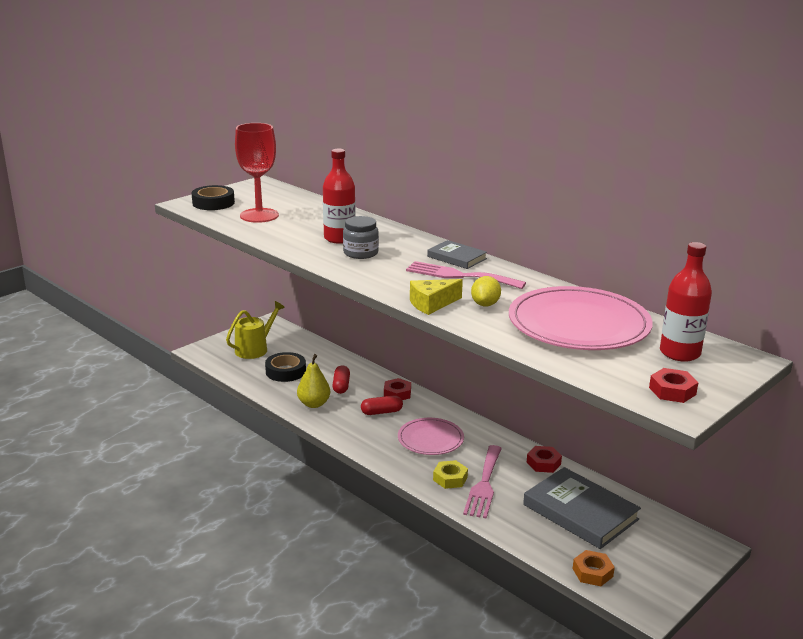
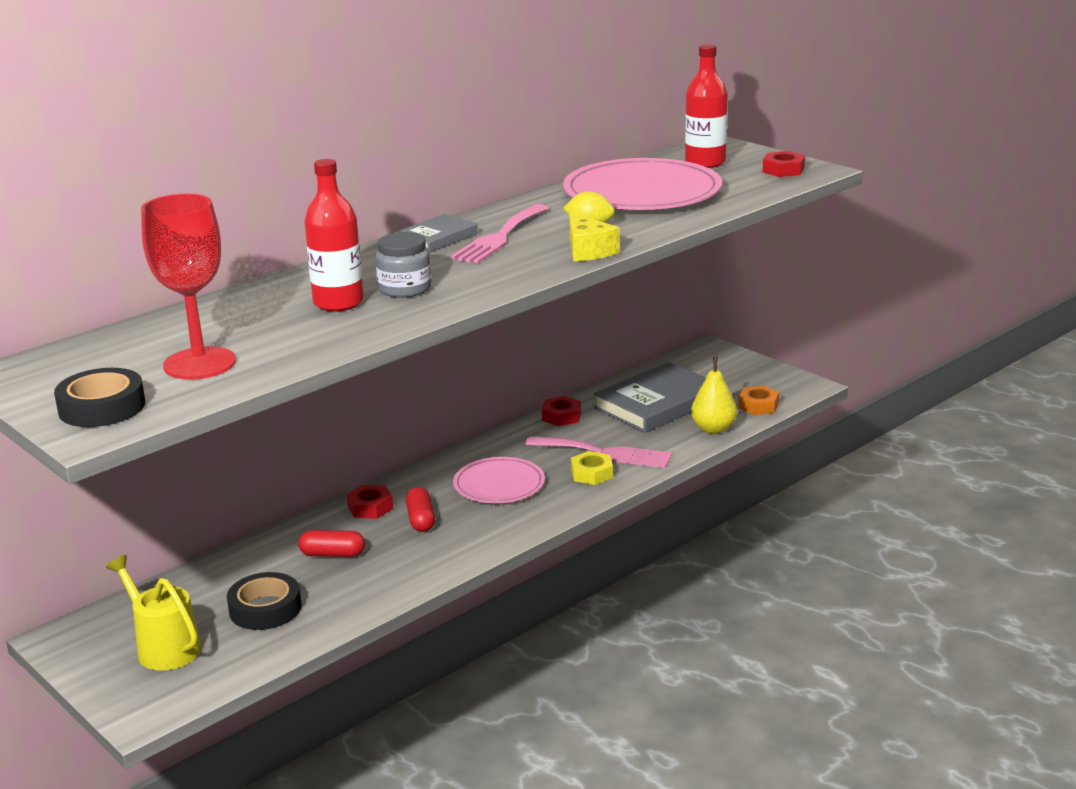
camera: 85 degrees left, 0 degrees up
(314, 404) = (383, 577): yellow pear -> yellow pear (713, 429)

